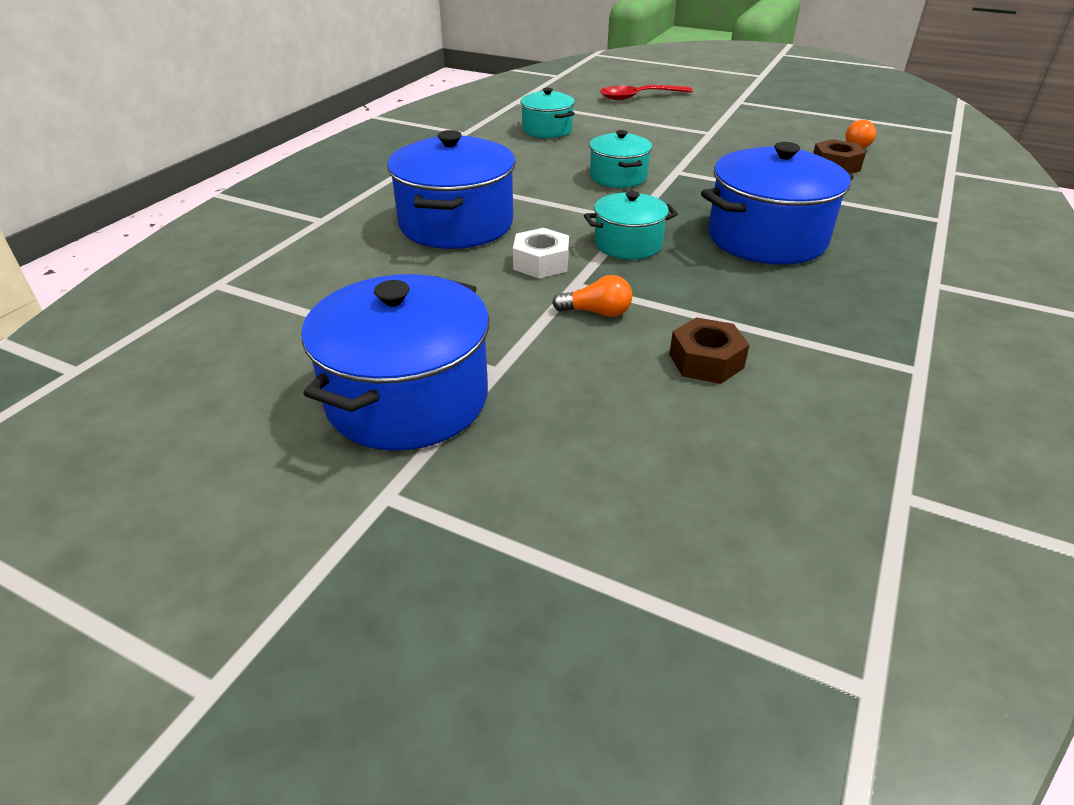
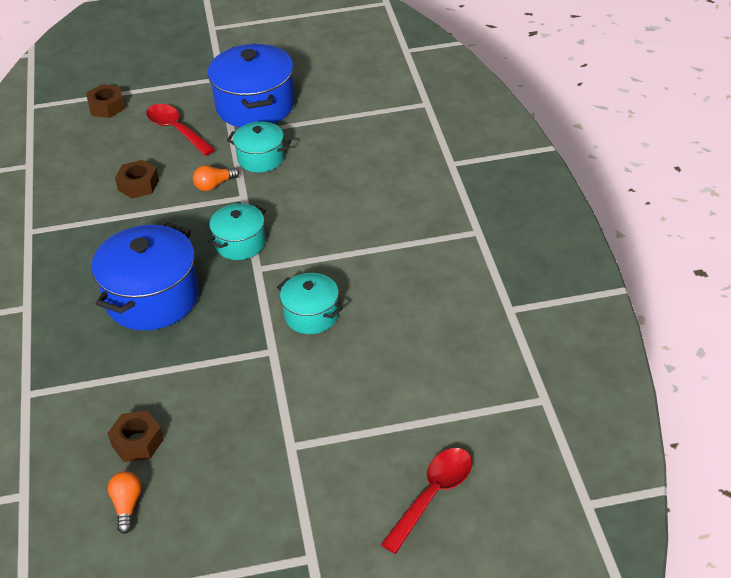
camera: 145 degrees right, 5 degrees up
(456, 224) = (366, 203): blue pot -> none
(541, 263) = (278, 201): white nut -> none
(547, 130) = (445, 357): turquoise pot -> turquoise pot (261, 158)
(574, 424) = (176, 130): none -> red spoon
(669, 561) = (107, 107): none -> brown nut

